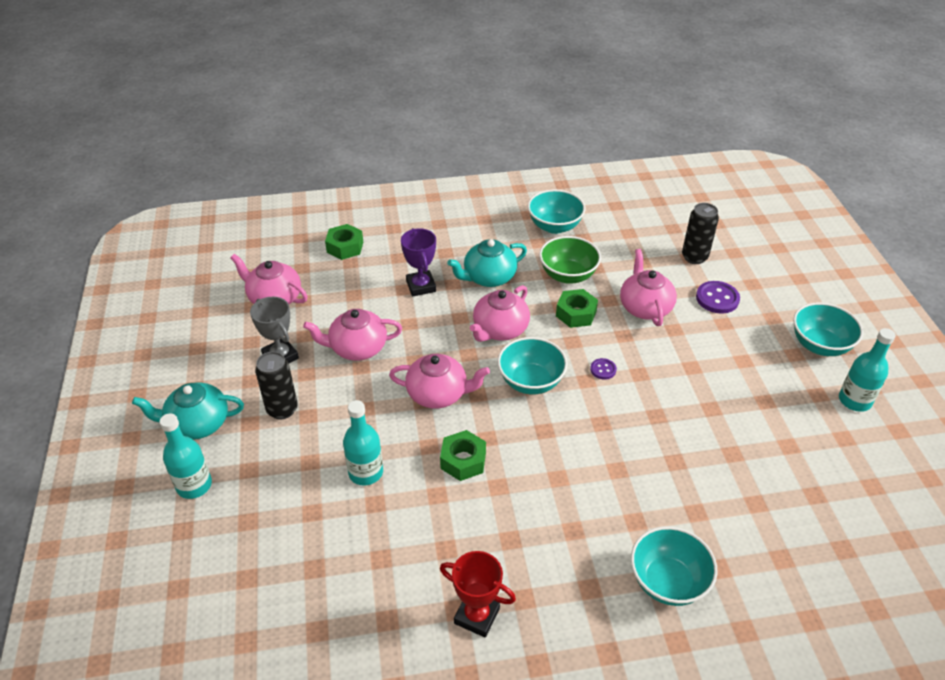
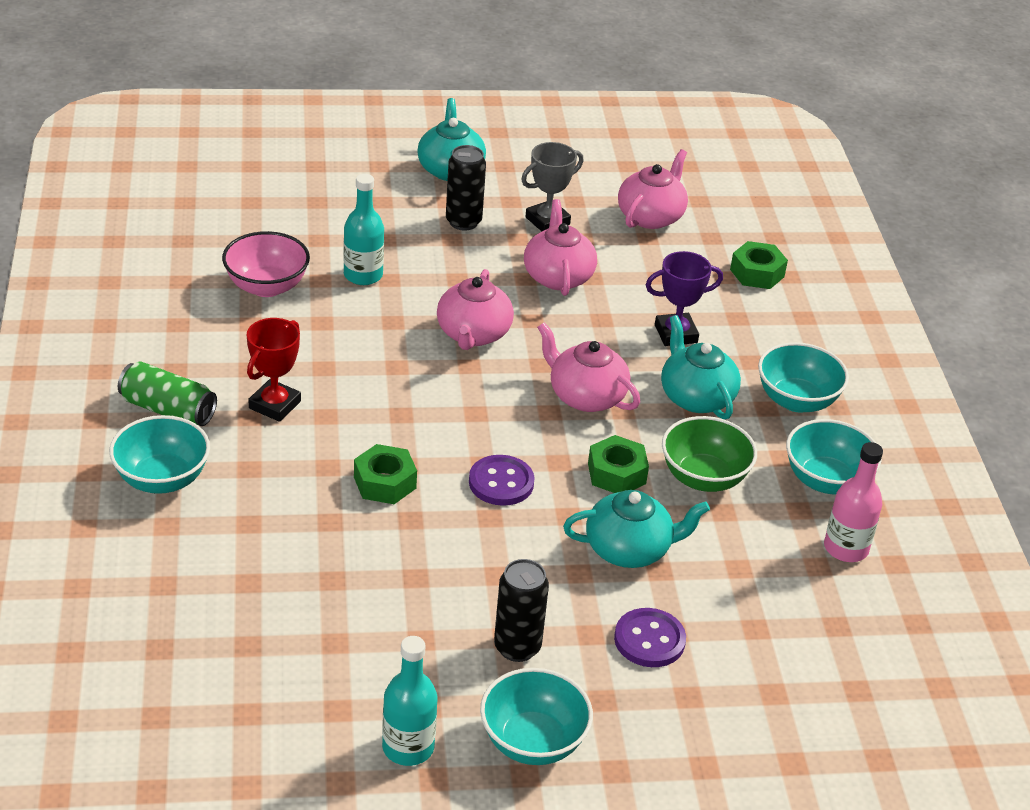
camera: 90 degrees right, 5 degrees down
(194, 485) = (368, 170): turquoise bottle -> none
(389, 544) = (266, 286): none -> pink bowl
(463, 460) = (366, 345): green nut -> green nut (385, 483)
(477, 616) = (166, 336): red trophy -> red trophy (274, 405)
(530, 382) = (485, 413): turquoise bowl -> turquoise bowl (796, 400)
(580, 594) = (168, 410): none -> green can
(603, 369) = (501, 482): purple button -> purple button, size x1.78
(610, 222) = (846, 548): none -> pink bottle
(645, 307) = (629, 549): pink teapot -> turquoise teapot
(694, 257) = (756, 636): black can -> black can (517, 647)

